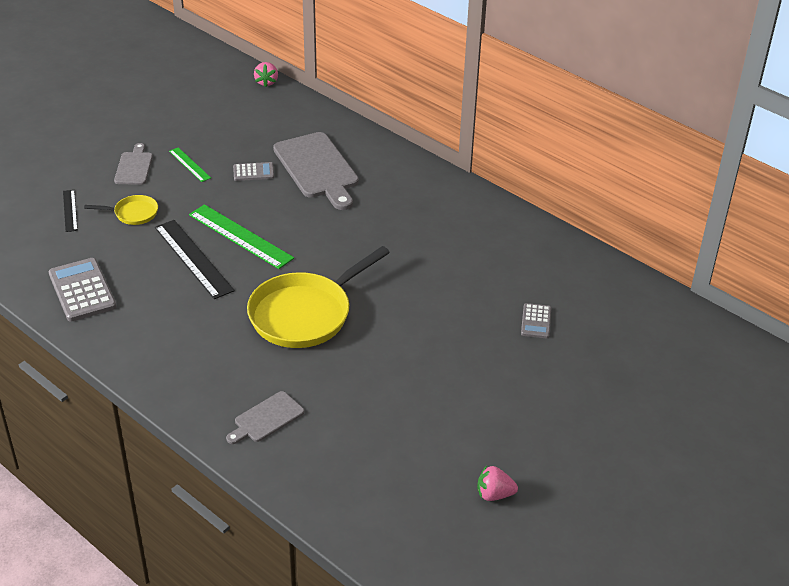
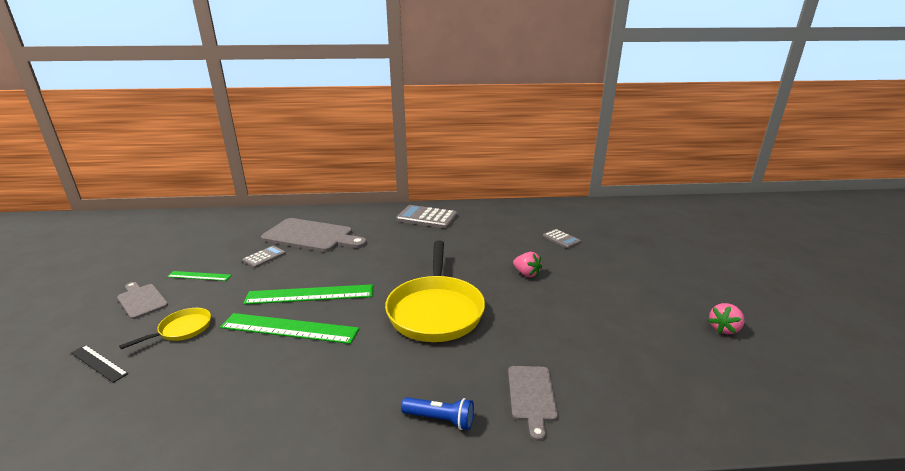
camera: 45 degrees left, 15 degrees down
(82, 290) = (198, 420): grey calculator -> grey calculator (427, 218)
(193, 258) = (289, 328): black ruler -> green ruler
(195, 388) = (440, 419): none -> blue flashlight
(266, 82) = (205, 214): pink strawberry -> pink strawberry (526, 274)

